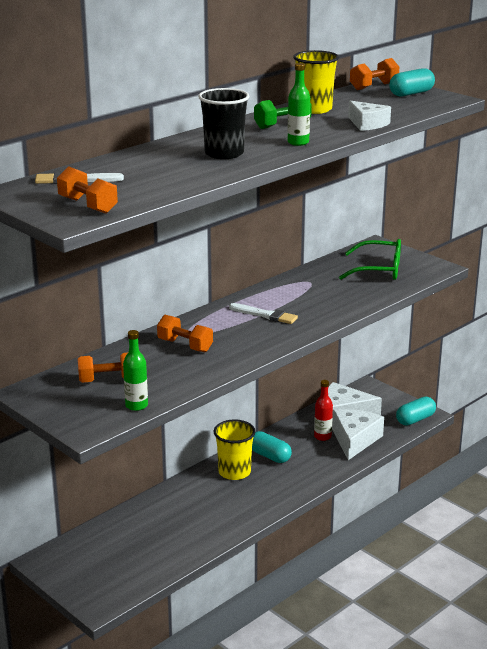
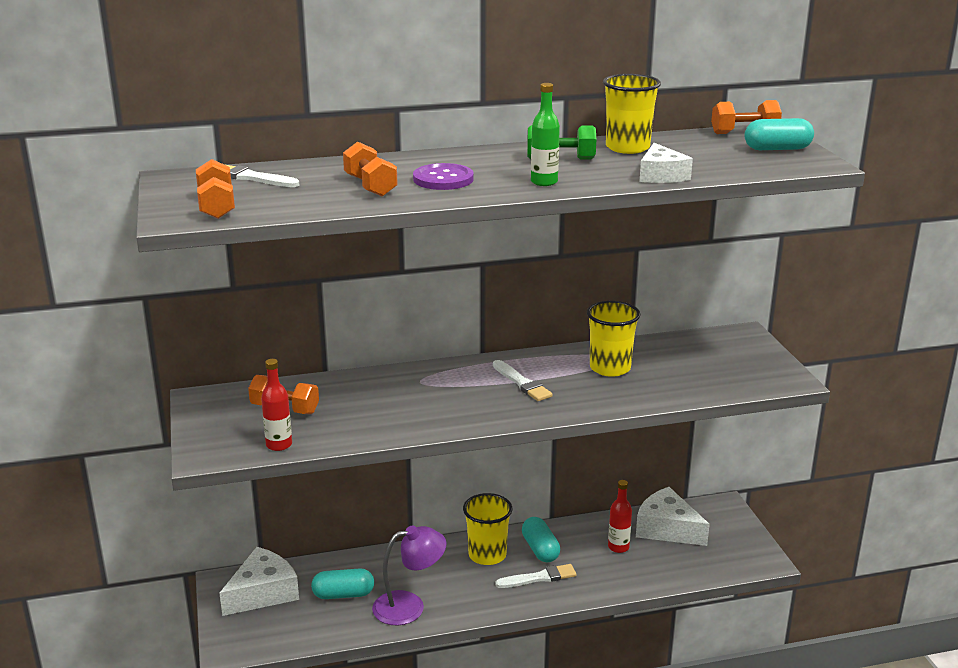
camera: 30 degrees right, 0 degrees up
(136, 405) = (279, 445): green bottle -> red bottle
(185, 345) = (400, 394): orange dumbbell -> orange dumbbell (370, 186)
(211, 526) = (409, 606): none -> purple lamp
(224, 154) = (443, 179): black cup -> purple button
(286, 475) = (539, 578): none -> white brush
(314, 289) = (610, 368): none -> yellow cup
(354, 440) = (651, 563): white cheese -> white cheese (263, 592)
(379, 270) = (712, 364): green glasses -> none
(415, 419) = (746, 563): turquoise capsule -> turquoise capsule (343, 594)

